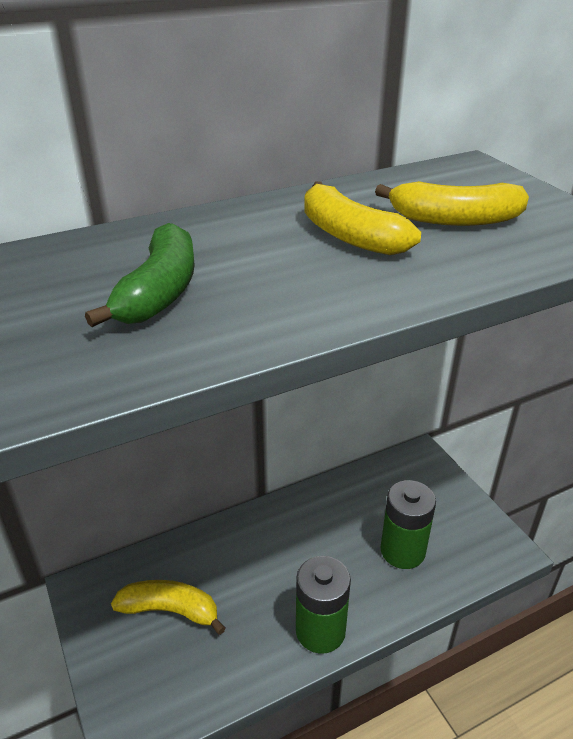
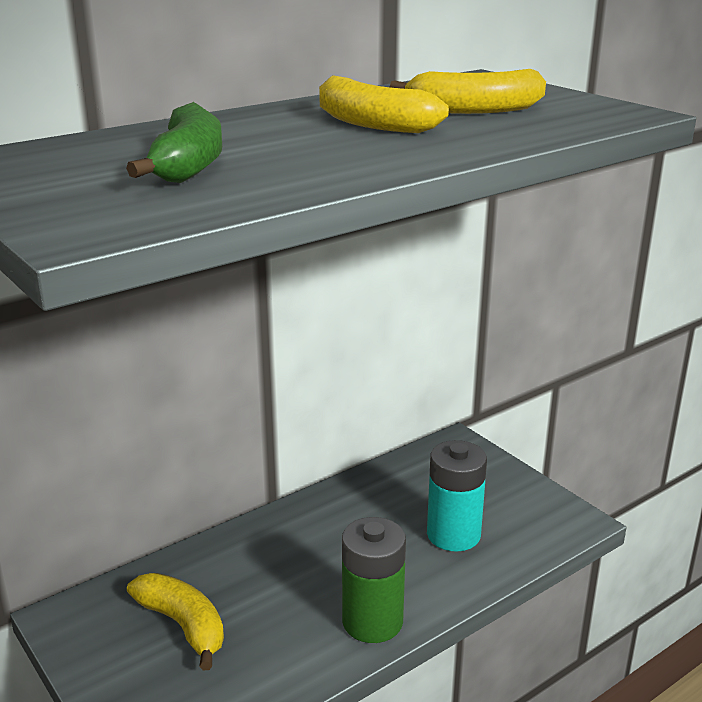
camera: 10 degrees left, 10 degrees down
(171, 610) = (183, 625): yellow banana -> yellow banana turned 45 degrees clockwise
(402, 551) = (453, 534): green battery -> turquoise battery

